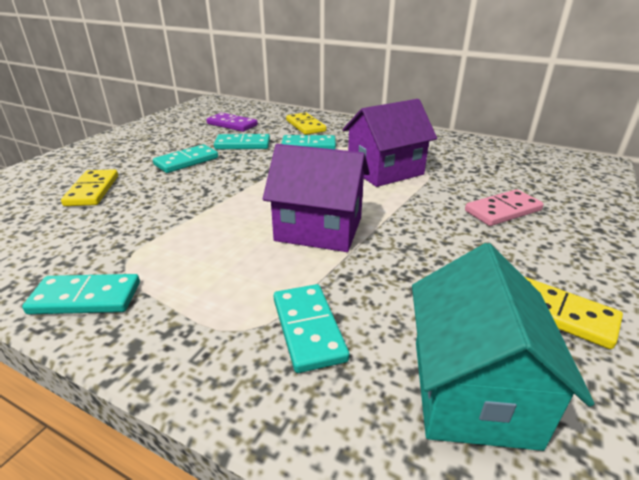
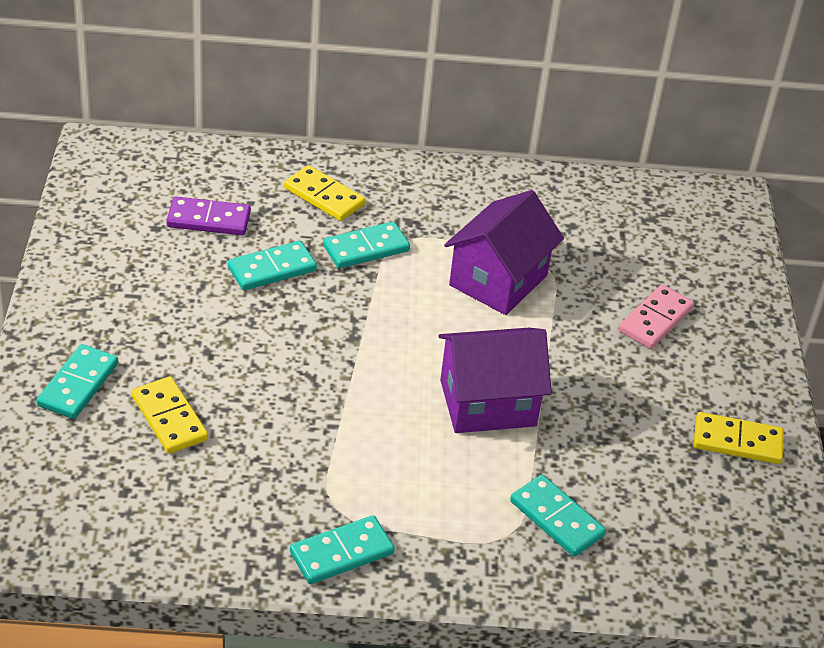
camera: 30 degrees left, 10 degrees up
(186, 161) = (230, 328): turquoise domino -> turquoise domino (78, 384)
(472, 390) = (697, 528): turquoise house -> none

